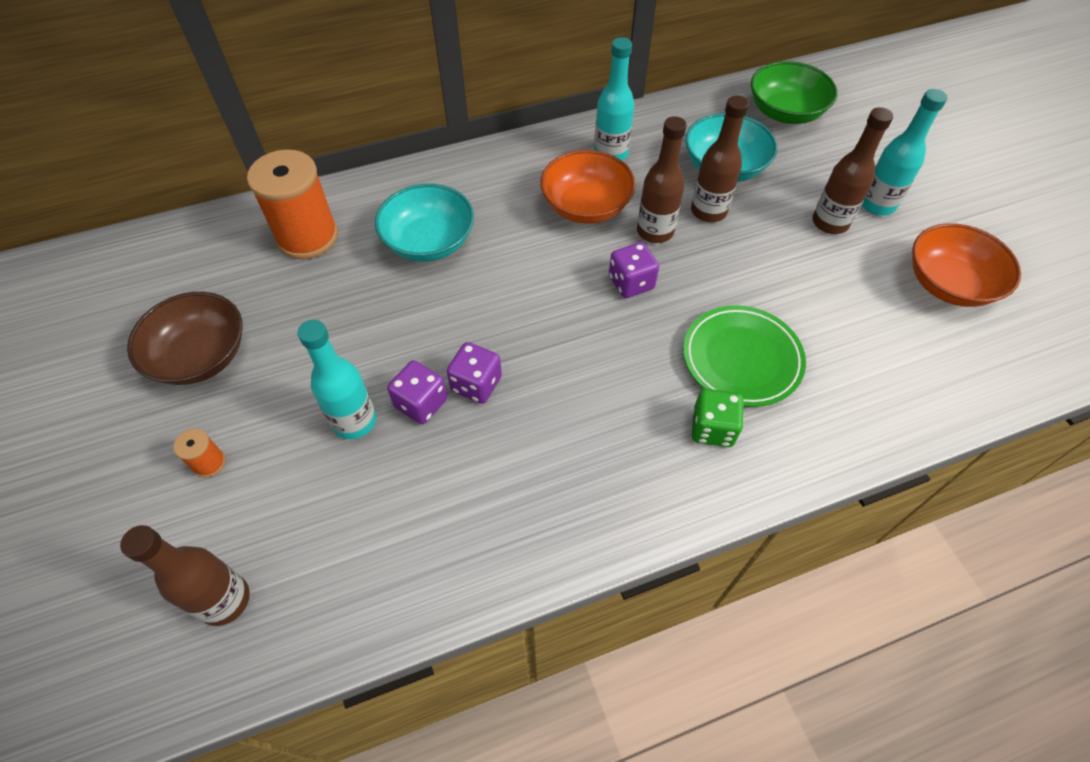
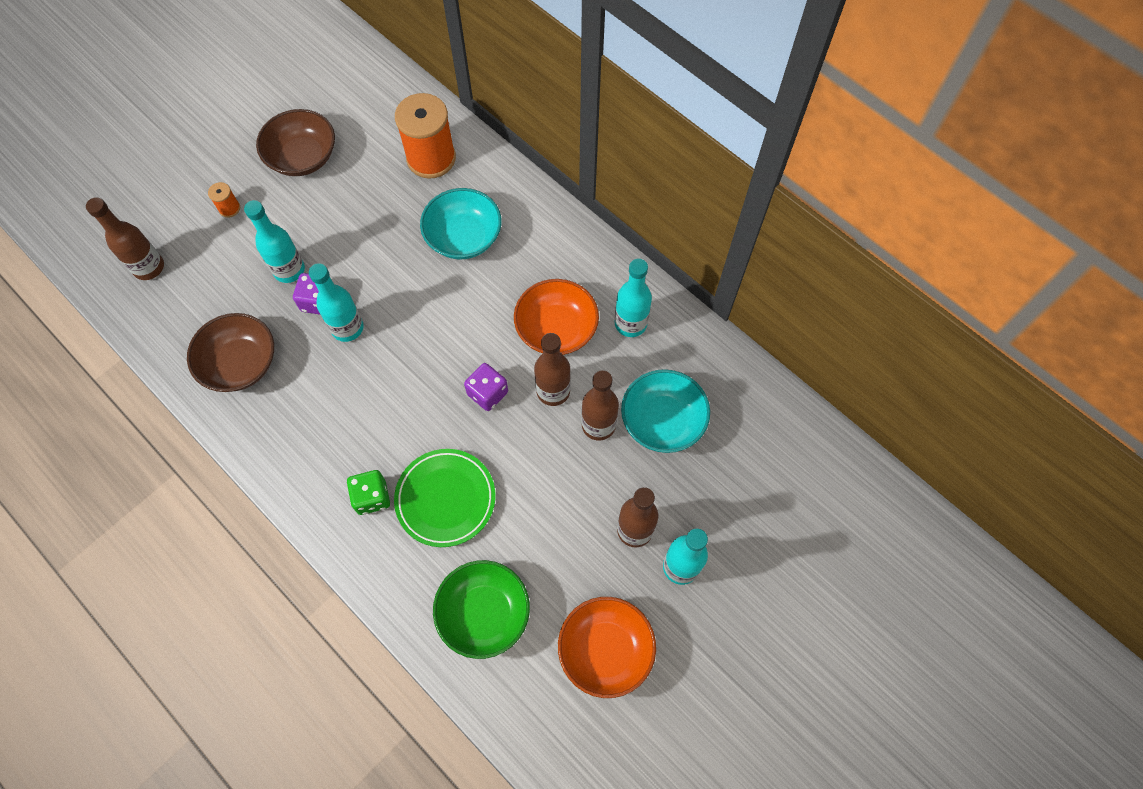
camera: 65 degrees right, 10 degrees up
(457, 520) = (240, 363): none -> brown bowl
(476, 384) = (347, 328): purple dice -> turquoise bottle
(785, 112) = (773, 452): green bowl -> green bowl (484, 613)

